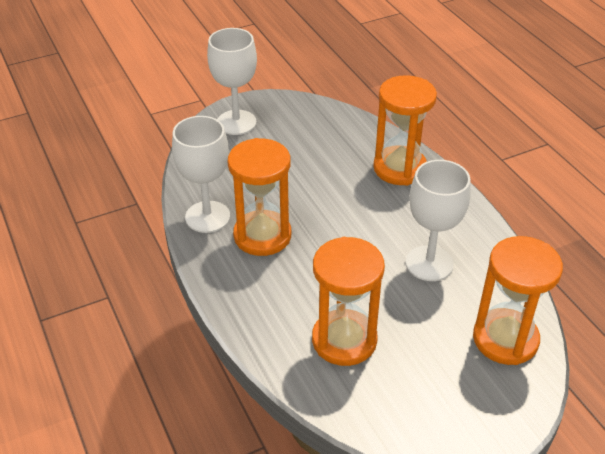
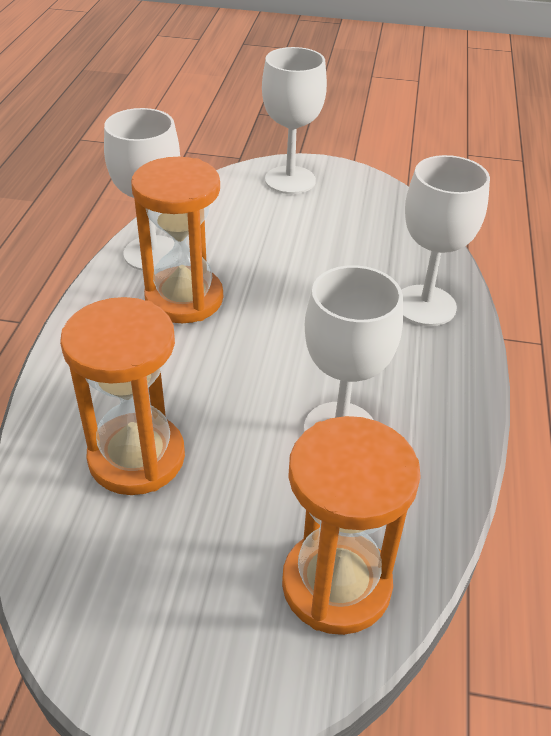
camera: 35 degrees right, 0 degrees up
(399, 168) = (425, 305): orange hourglass -> white goblet

